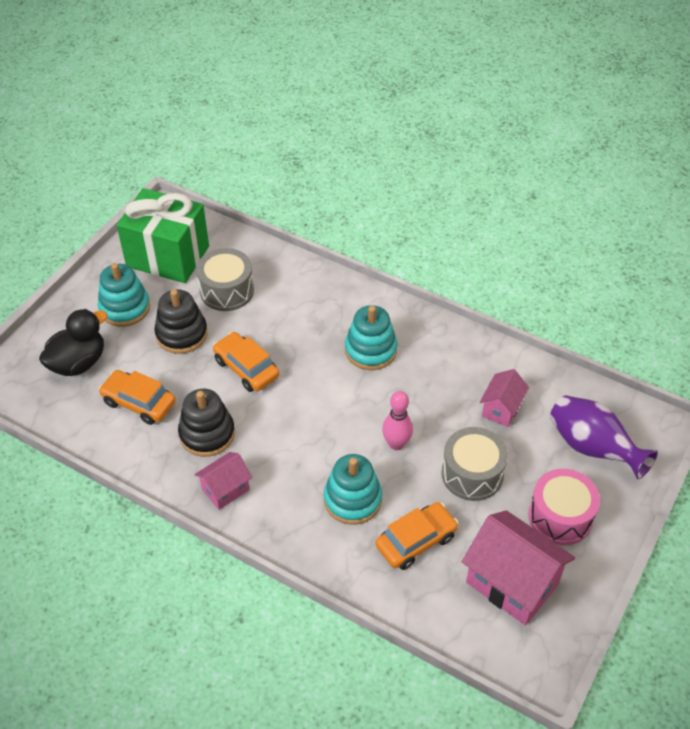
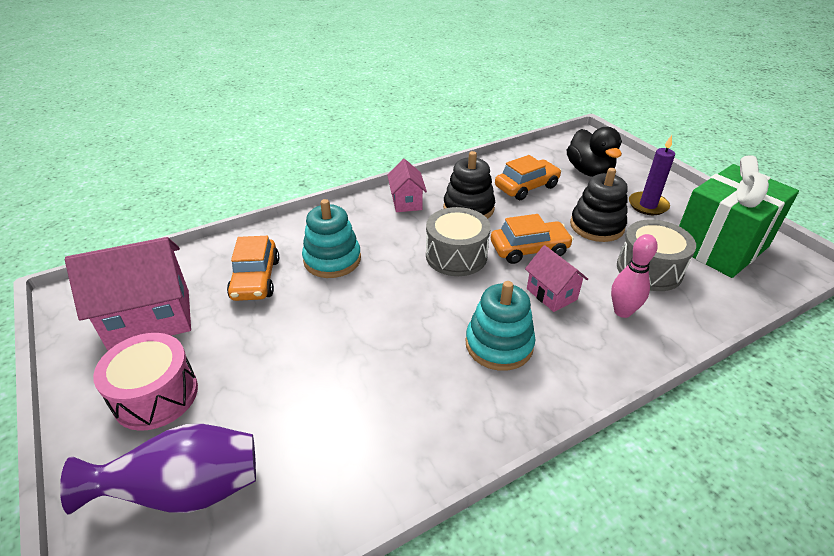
camera: 120 degrees right, 10 degrees down
(125, 308) = (648, 205): turquoise stacking toy -> purple candle
(396, 444) = (361, 310): pink bowling pin -> pink bowling pin (622, 311)
(472, 474) = (275, 350): grey drum -> grey drum (456, 256)
(501, 409) = (326, 424): pink house -> pink house (551, 294)

